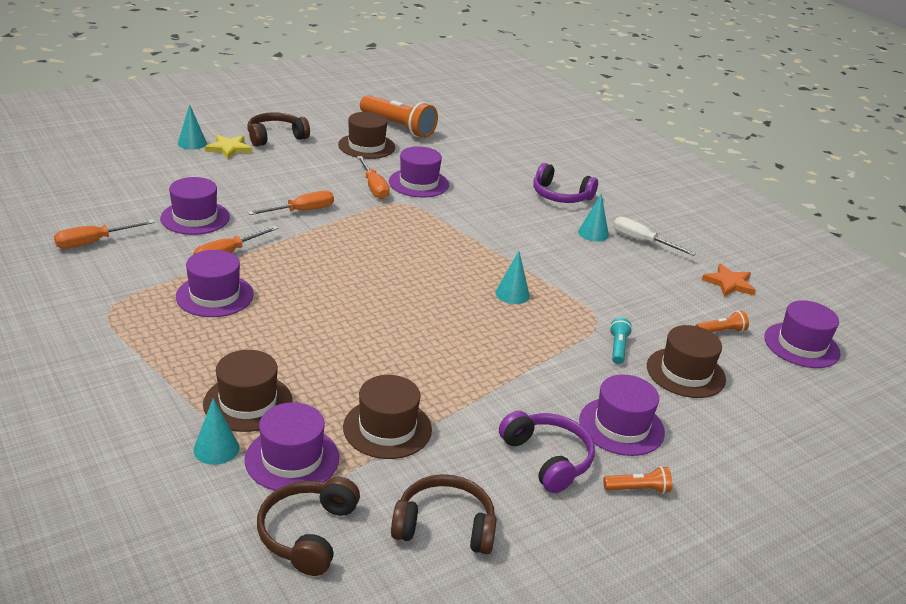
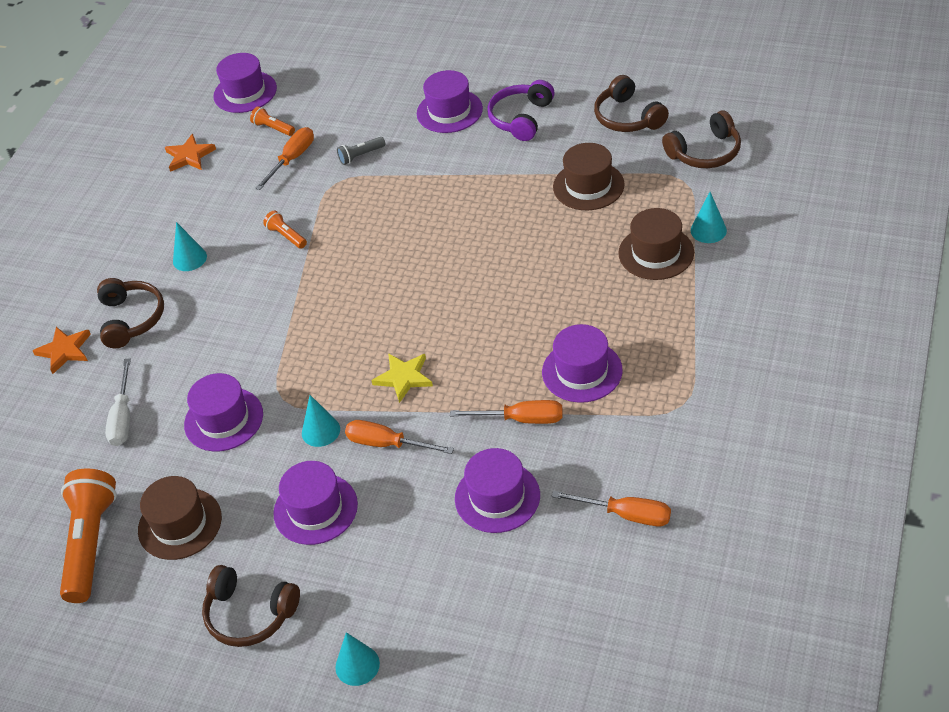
camera: 120 degrees left, 15 degrees up
(229, 149) = (330, 621): yellow star -> yellow star (404, 378)
(292, 459) = (668, 198): purple hat -> purple hat (315, 509)
(374, 187) = (274, 440): orange screwdriver -> orange screwdriver (292, 159)
(512, 294) = (356, 237): turquoise cone -> turquoise cone (320, 431)
(560, 195) = (131, 319): purple headphones -> brown headphones
(564, 171) = (64, 351): none -> orange star
(618, 348) = (361, 156): turquoise flashlight -> grey flashlight
(638, 489) = (499, 79): orange flashlight -> orange flashlight (286, 236)
(642, 241) = (170, 227): white screwdriver -> white screwdriver (123, 417)
(685, 373) = (351, 117): brown hat -> none

